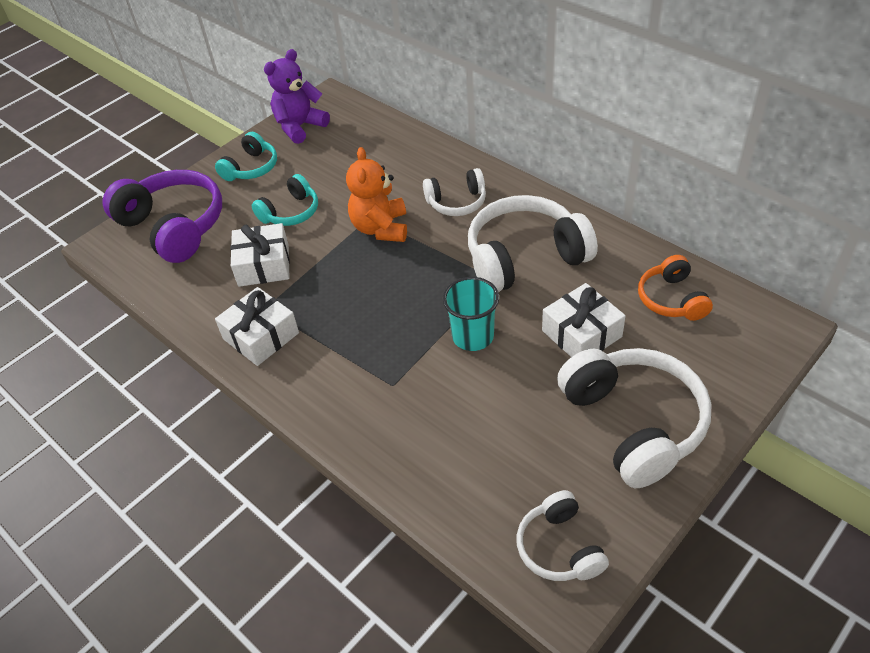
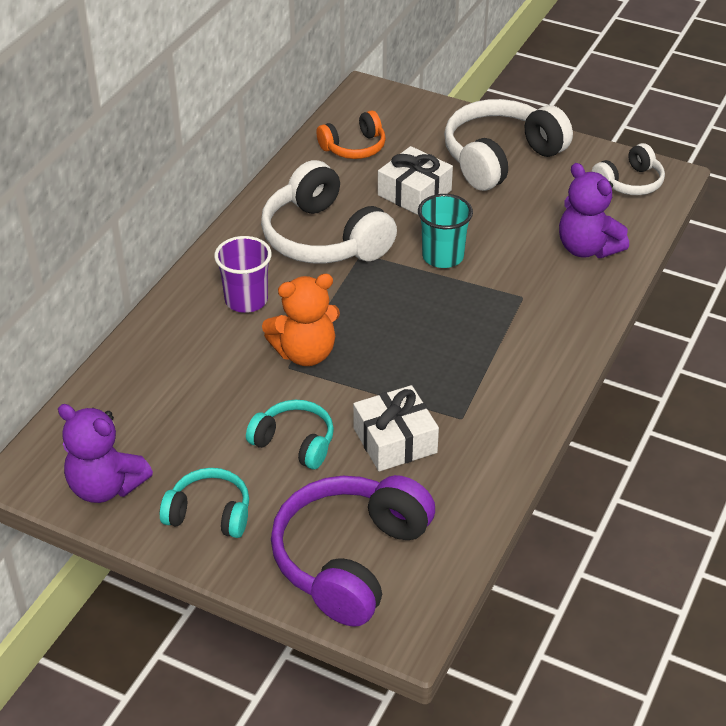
camera: 110 degrees left, 5 degrees down
(261, 336) = (502, 409): white gift -> none
(448, 462) = (587, 248): none -> purple teddy bear
(457, 202) = (246, 300): white headphones -> purple cup

